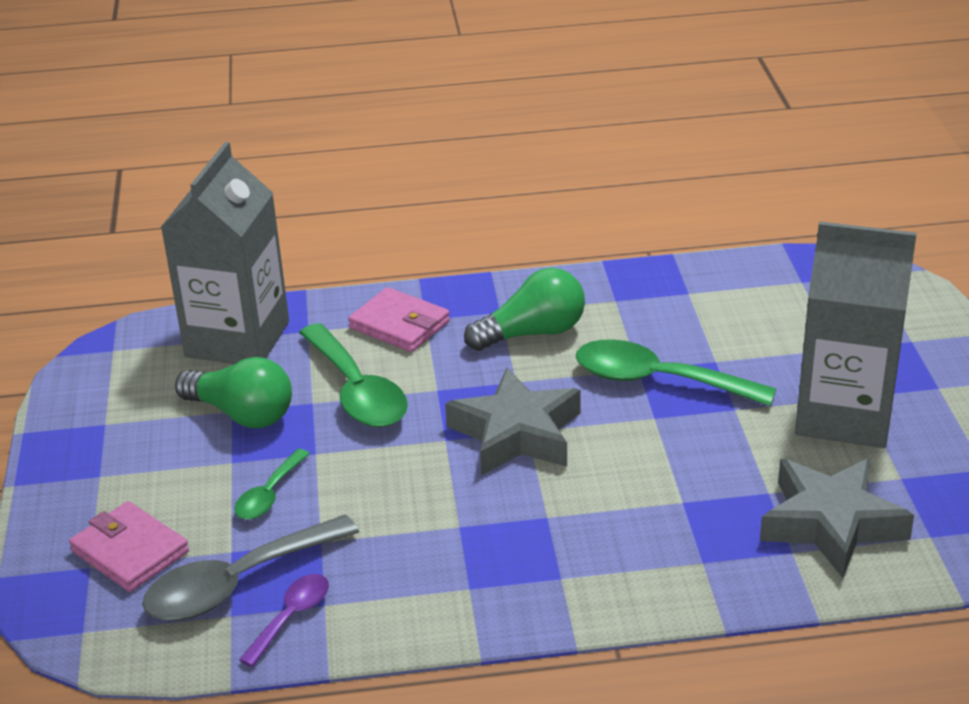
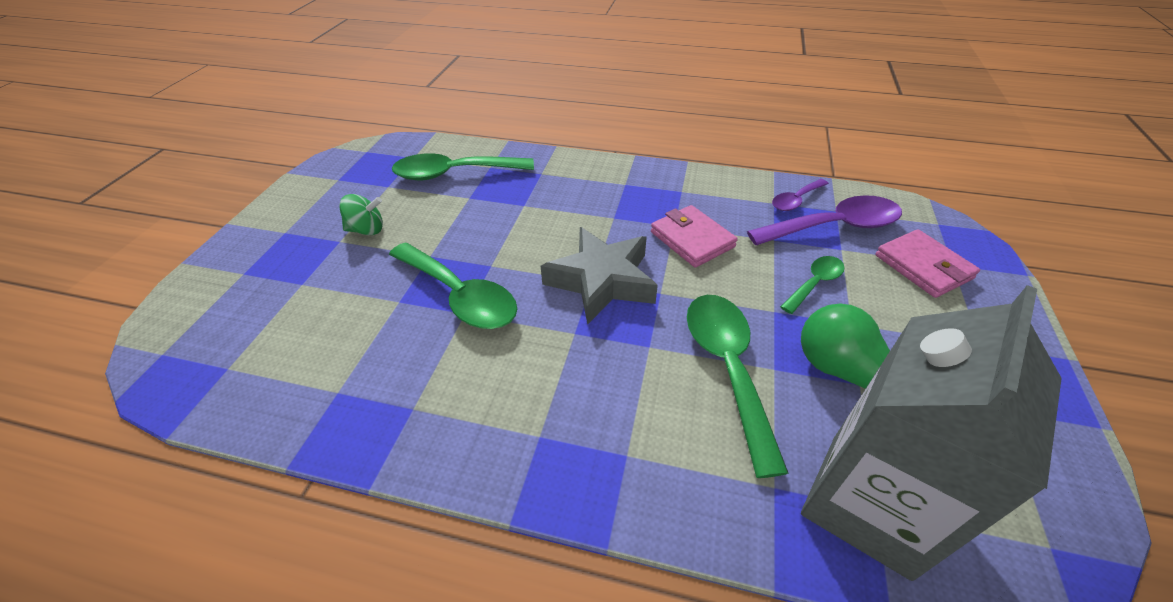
camera: 160 degrees left, 10 degrees up
(238, 582) = (833, 227): grey spoon -> purple spoon
(400, 325) = (660, 454): pink wallet -> pink wallet (692, 239)
(532, 333) = (525, 388): green light bulb -> none
(831, 524) = (455, 173): grey star -> green spoon
(844, 415) = (367, 230): grey carton -> green spinning top

